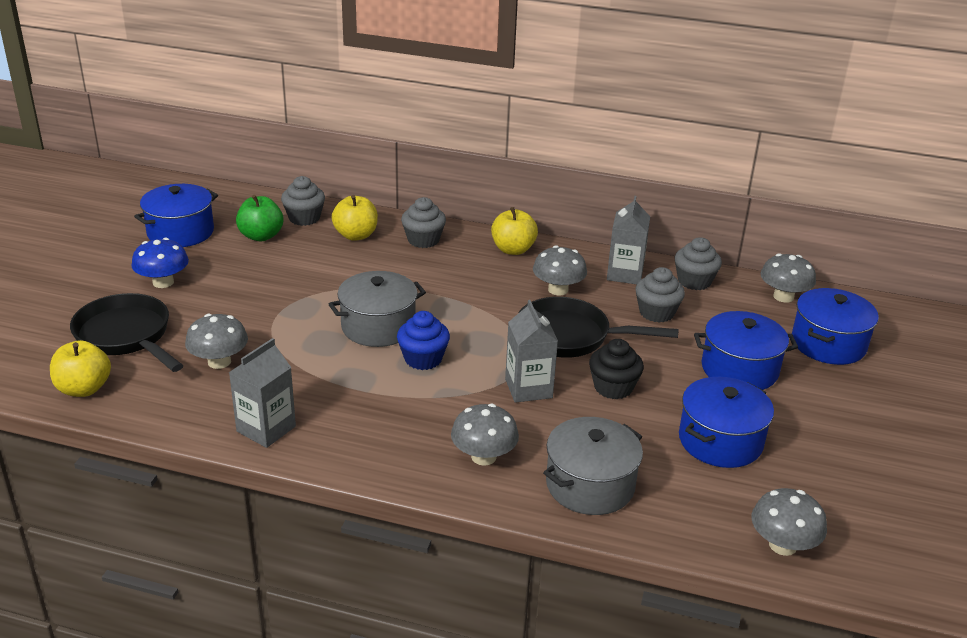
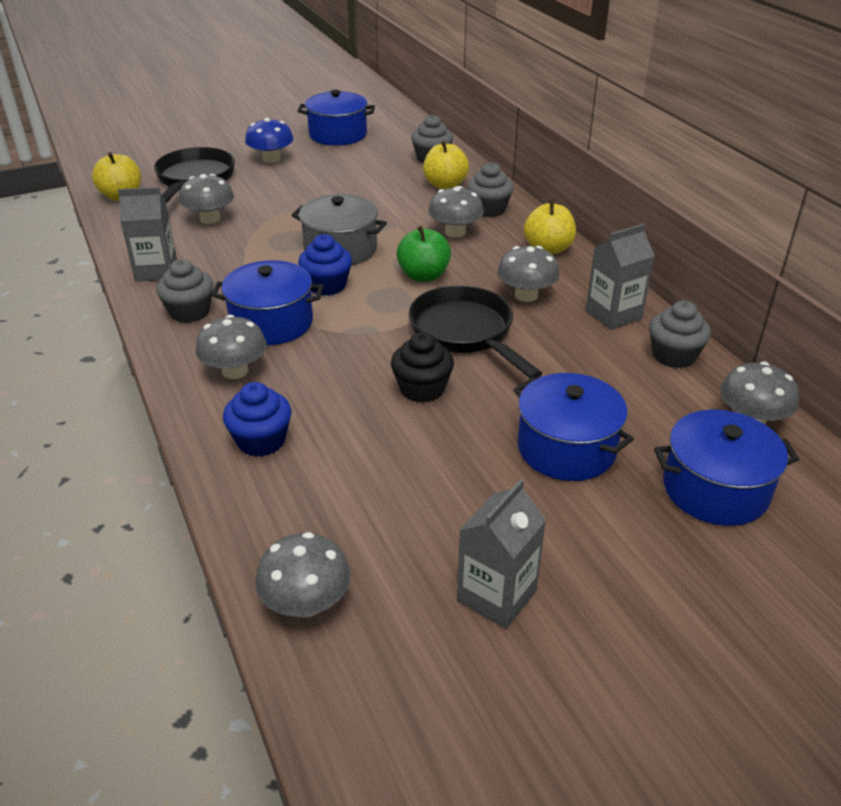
camera: 50 degrees right, 5 degrees up
(261, 236) = (381, 158): green apple -> green apple (423, 276)
(433, 269) = (455, 232): none -> grey mushroom
(528, 388) = (357, 348): grey carton -> grey carton (496, 596)
(590, 485) = (261, 441): grey pot -> blue cupcake
(656, 313) = (580, 359): grey cupcake -> grey cupcake (190, 312)
(720, 441) = (426, 488): blue pot -> blue pot (271, 323)

